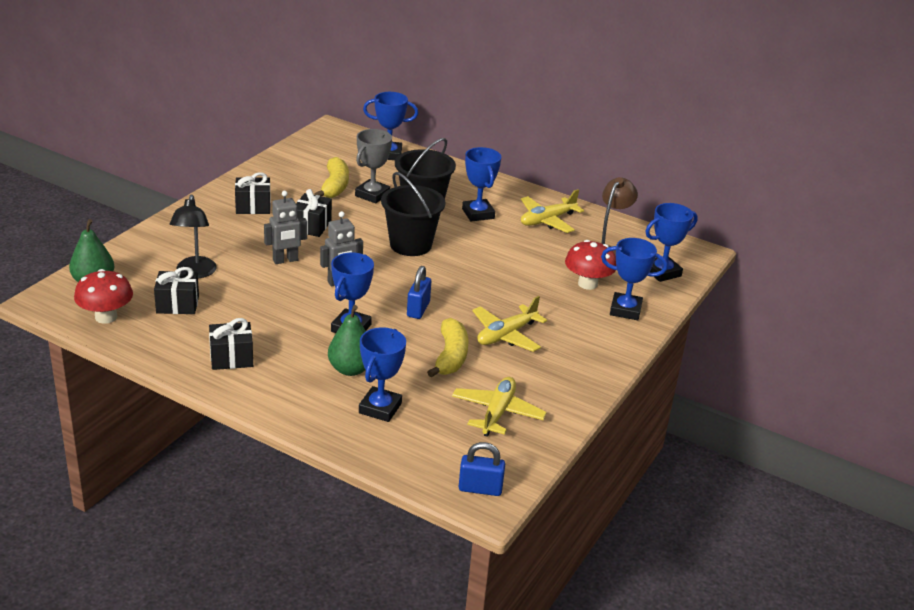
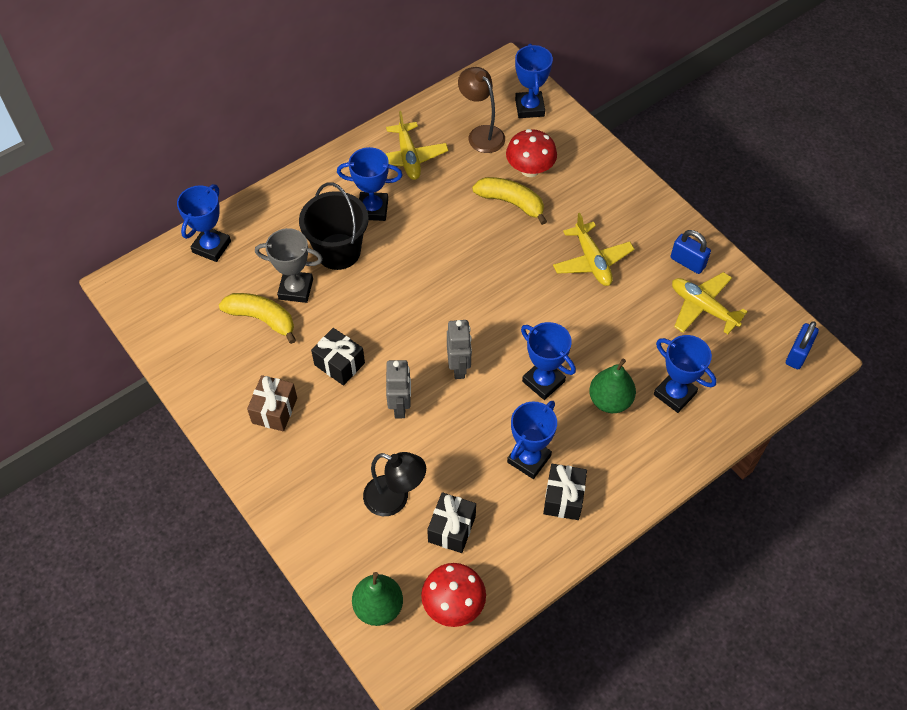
camera: 65 degrees left, 25 degrees up
(253, 207) = (274, 410): black gift -> brown gift
(372, 195) = (296, 289): grey trophy -> grey trophy turned 45 degrees counterclockwise
(410, 245) = (411, 286): black bucket -> none
(418, 309) = (529, 316): blue padlock -> blue padlock (687, 262)
(451, 356) = (612, 315): yellow banana -> yellow banana (511, 202)
(625, 310) = (580, 159): blue trophy -> blue trophy (529, 459)

